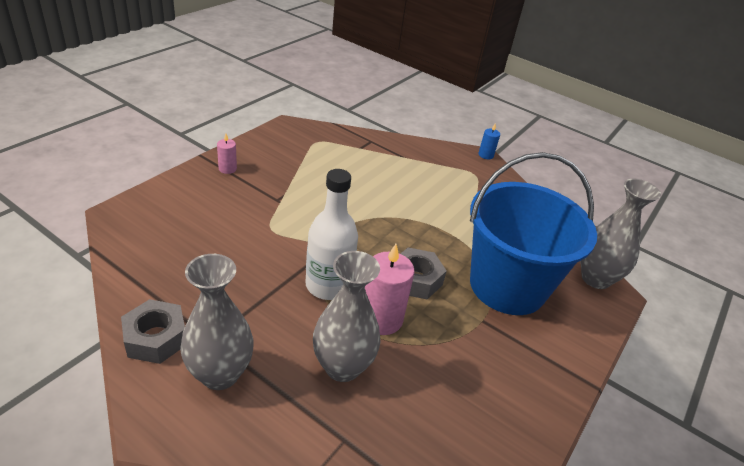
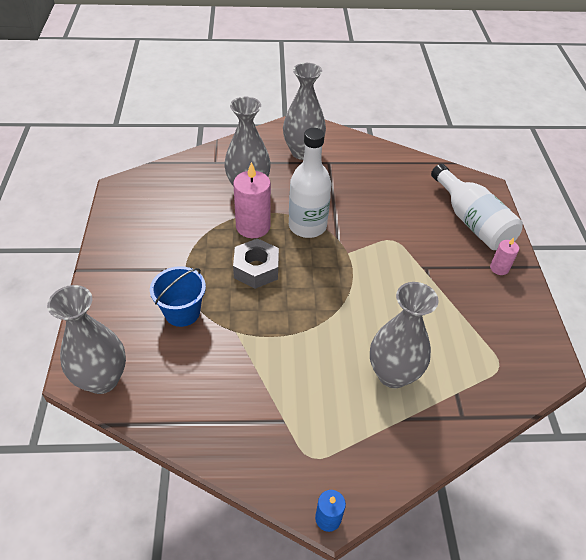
camera: 145 degrees right, 10 degrees up
(156, 338) = (352, 148): grey nut -> none
(185, 201) = (471, 221): none -> white bottle
(386, 172) = (393, 374): none -> grey vase
(507, 286) = (182, 312): blue bucket -> blue bucket, size x0.46

